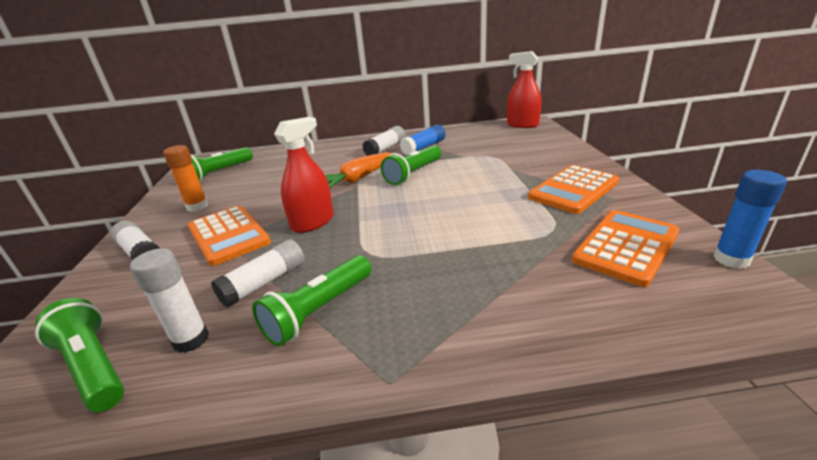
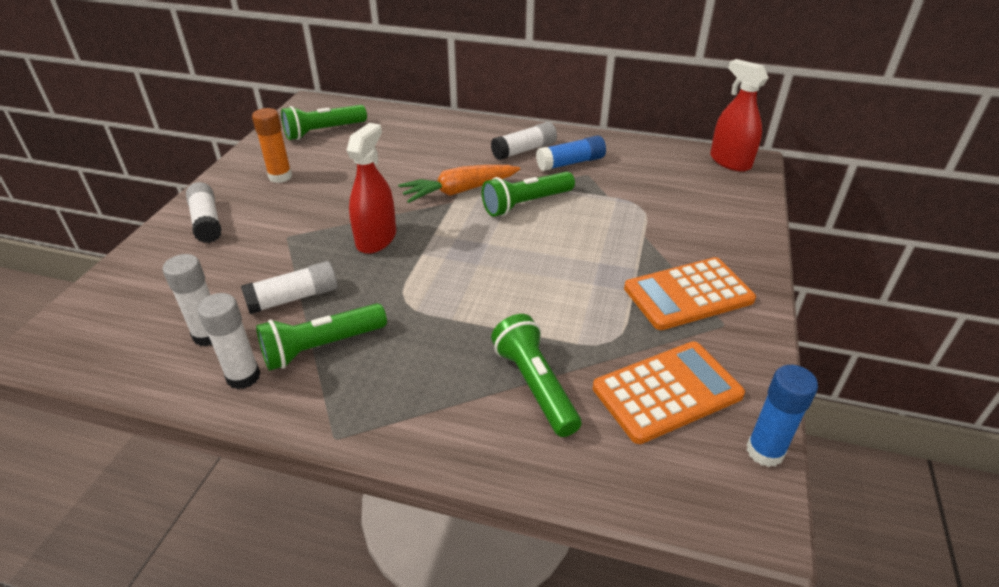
camera: 20 degrees right, 10 degrees up
(93, 367) = (132, 332): green flashlight -> green flashlight (535, 385)
(228, 235) = (291, 227): orange calculator -> none
(252, 363) = (243, 376): none -> white glue stick
(312, 222) = (376, 239): red spray bottle -> red spray bottle turned 45 degrees counterclockwise

